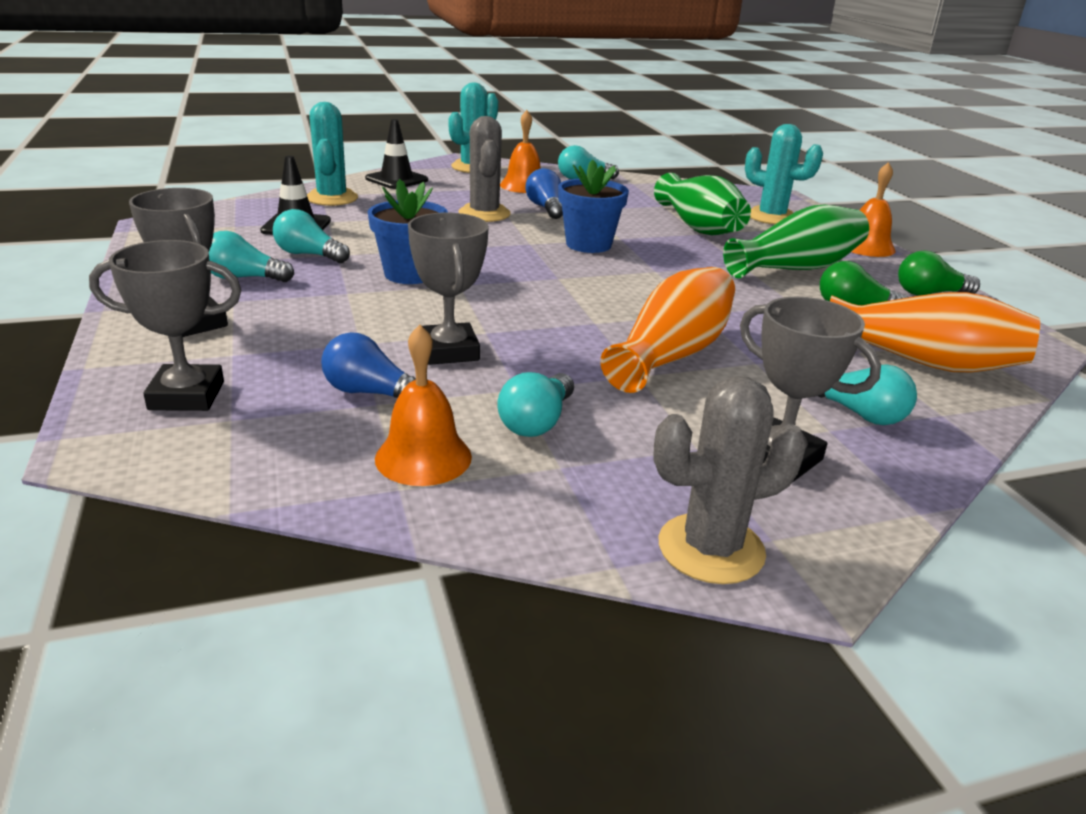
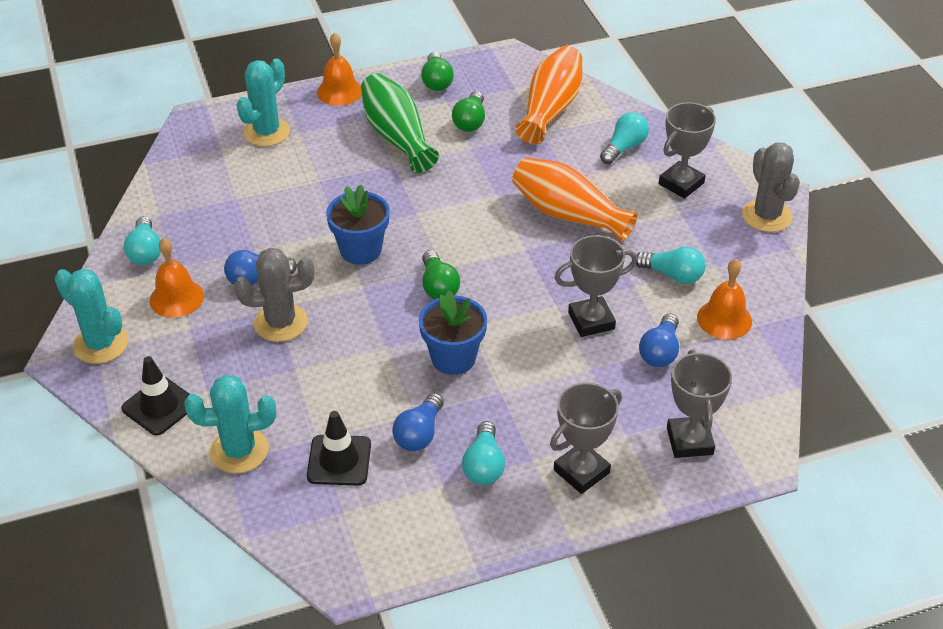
camera: 90 degrees left, 15 degrees up
(309, 255) = (419, 433): turquoise light bulb -> blue light bulb
(527, 274) = (438, 286): none -> green light bulb
(698, 227) = (303, 180): green vase -> none

